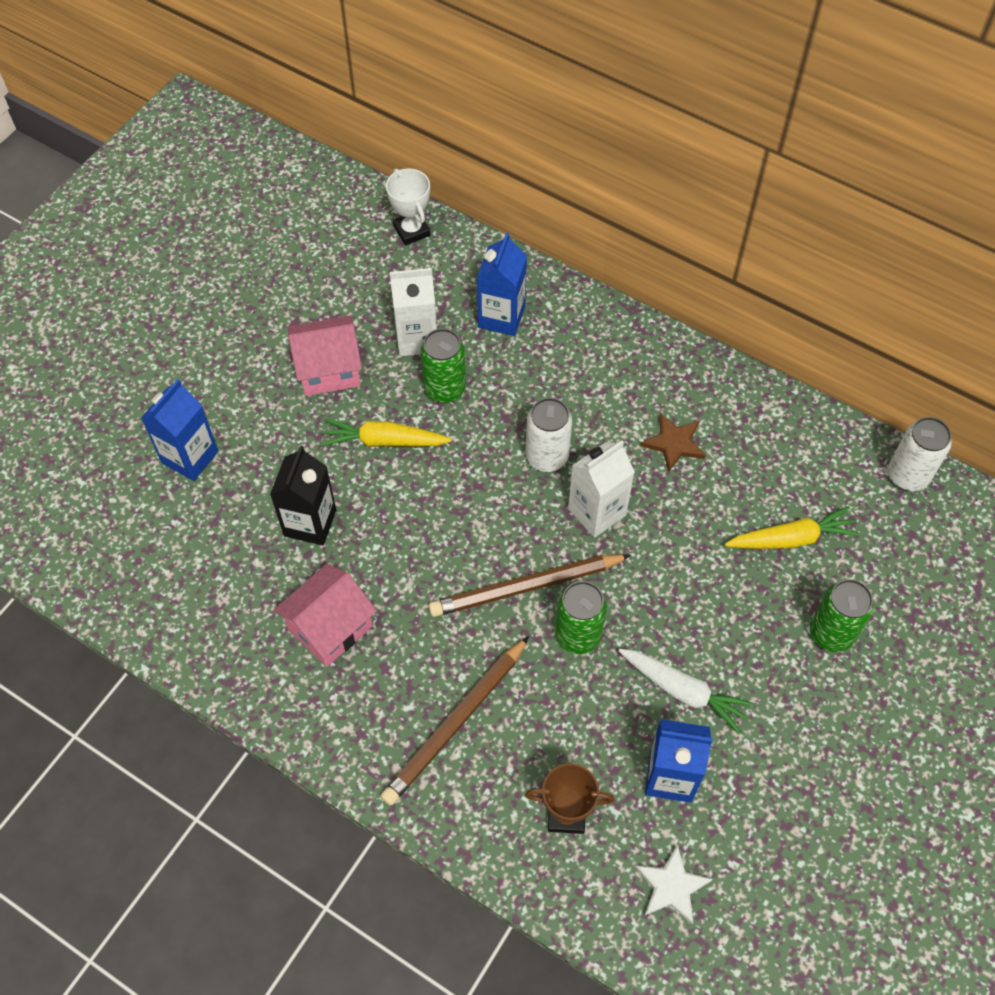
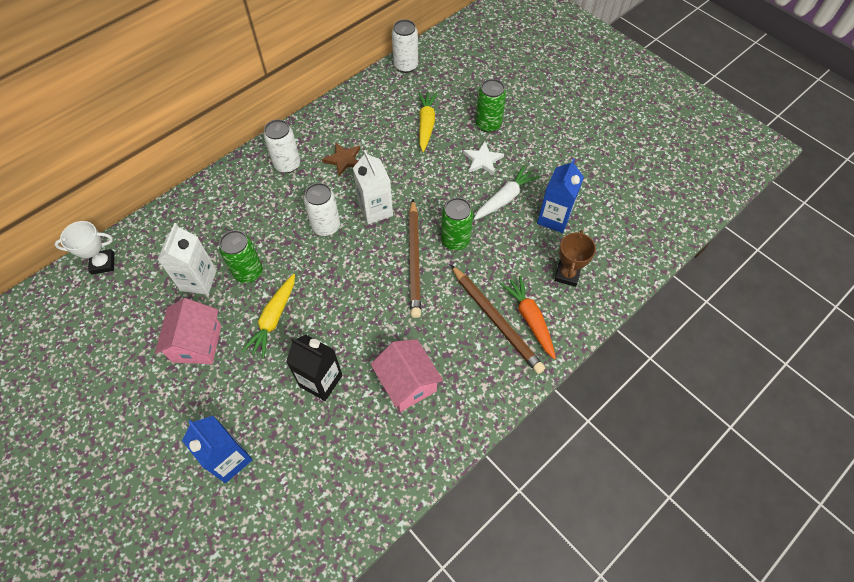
camera: 75 degrees left, 0 degrees up
(471, 771) = (530, 319): none -> orange carrot
(501, 317) = (207, 226): blue carton -> none
(638, 374) = (287, 164): none -> white can
(671, 886) = (617, 234): white star -> white star (482, 160)

